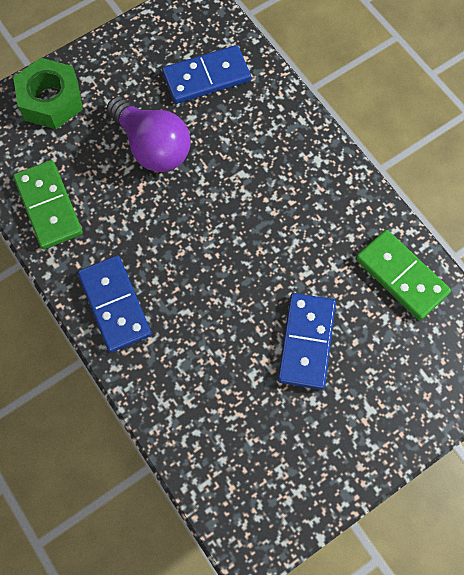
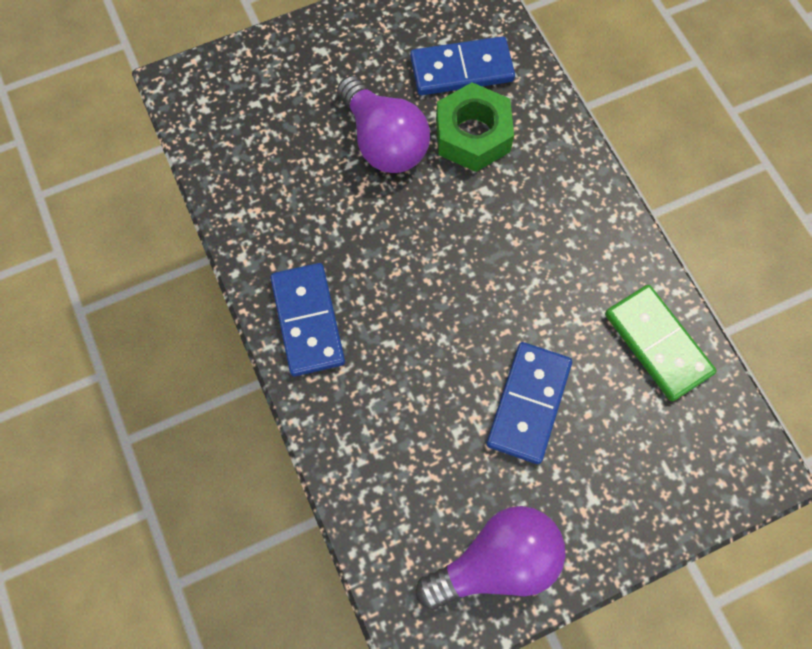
camera: 10 degrees right, 0 degrees up
(48, 206) = (250, 192): green domino -> none
(51, 100) = (275, 69): green nut -> green nut (473, 135)
(302, 474) = (496, 562): none -> purple light bulb

